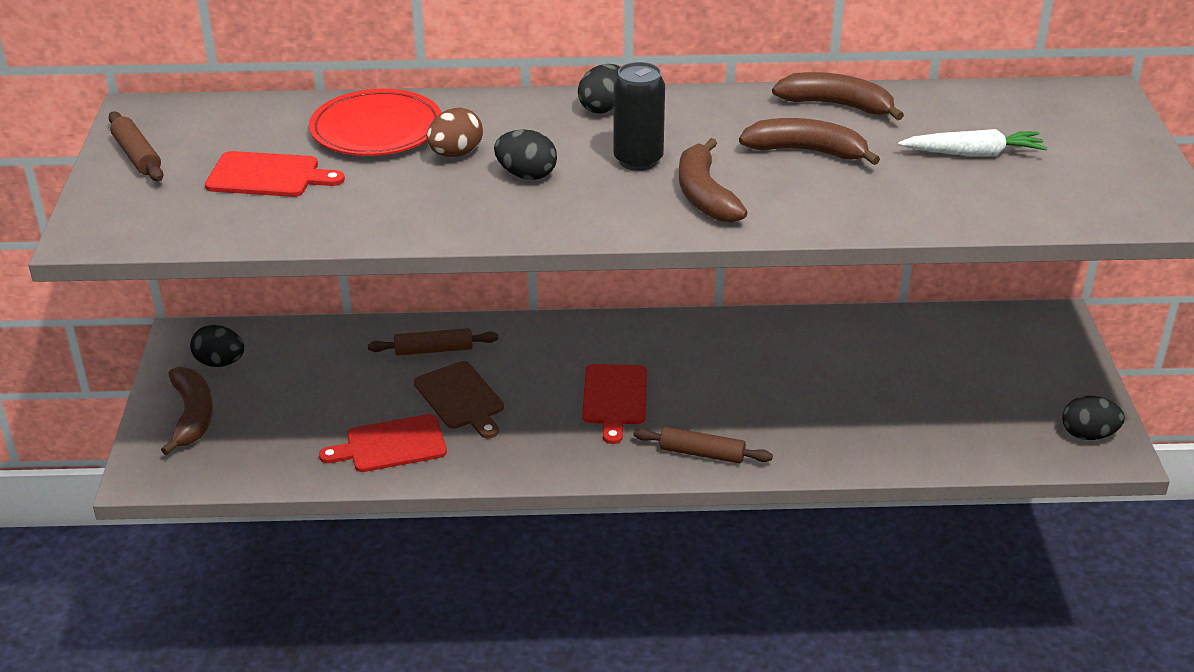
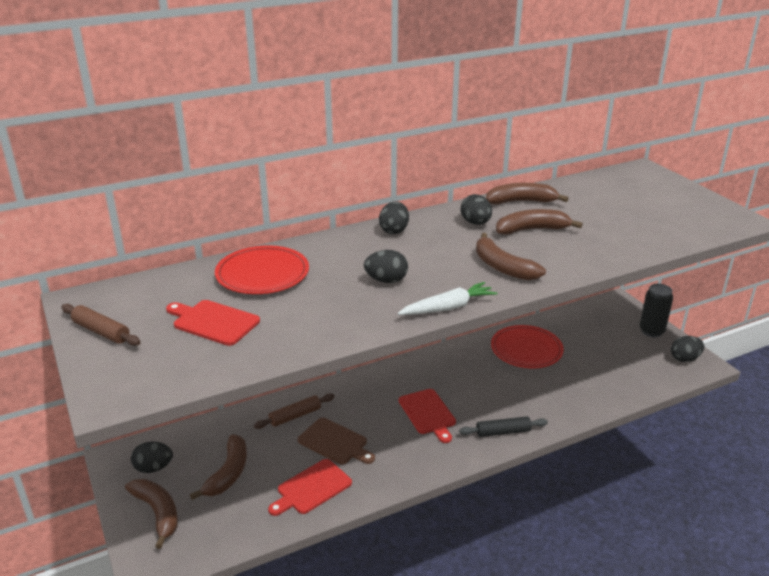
camera: 25 degrees left, 5 degrees down
(268, 176) = (213, 322): red cutting board -> red cutting board turned 135 degrees counterclockwise
(302, 396) = (228, 473): none -> brown banana
(455, 154) = (329, 278): brown egg -> none
(638, 160) = (444, 256): black can -> black can (651, 331)
(702, 453) = (503, 432): brown rolling pin -> black rolling pin
(732, 123) = (475, 223): none -> black egg
(834, 352) = (526, 350): none -> red plate
(973, 153) = (617, 212): white carrot -> white carrot (448, 308)

